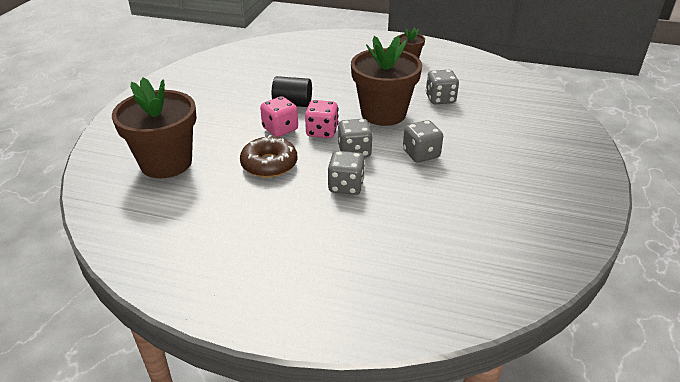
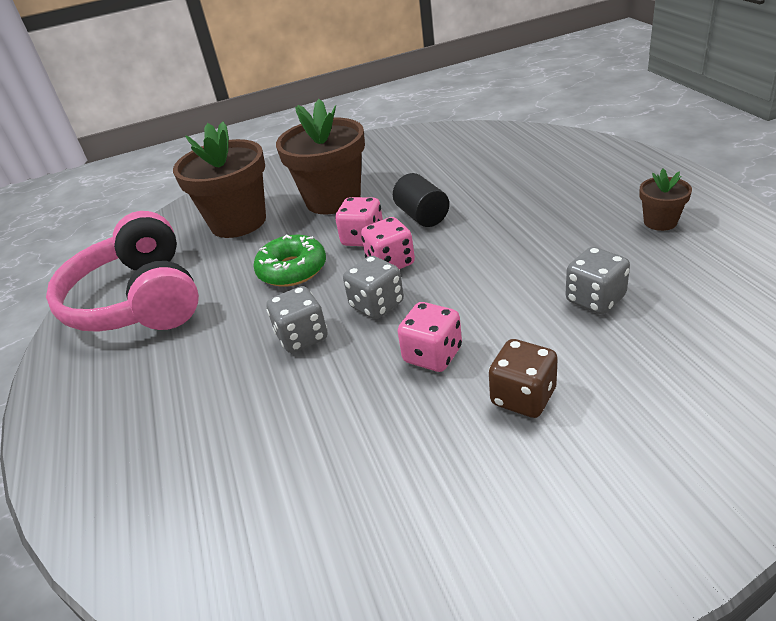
camera: 60 degrees right, 0 degrees up
(191, 238) = (139, 300): none -> pink headphones
(269, 164) = (292, 270): brown donut -> green donut
(383, 113) = (488, 278): brown flower pot -> brown flower pot (333, 199)
(421, 154) = (432, 355): grey dice -> pink dice
(481, 146) = (523, 397): none -> brown dice

